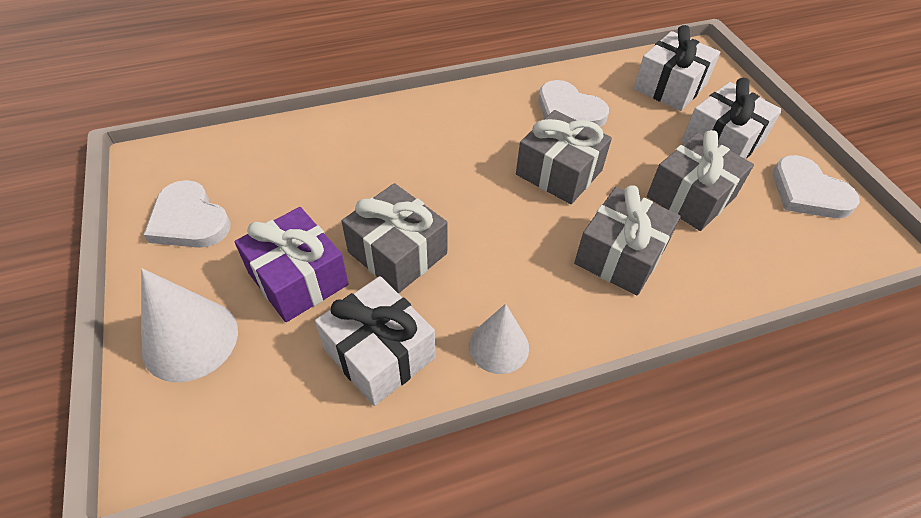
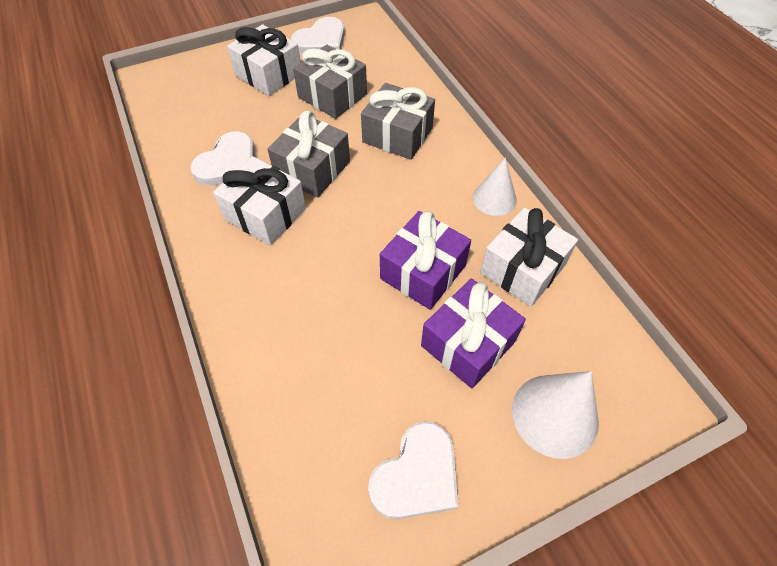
camera: 95 degrees left, 5 degrees up
(397, 253) = (423, 272): grey gift -> purple gift
(670, 86) = (195, 97): white gift -> white gift (265, 214)

